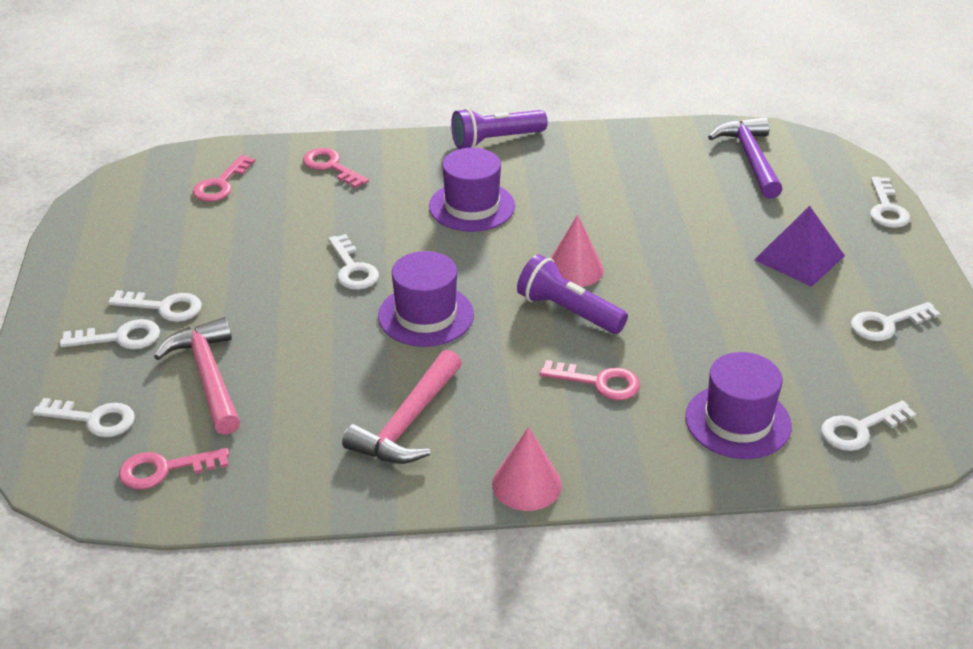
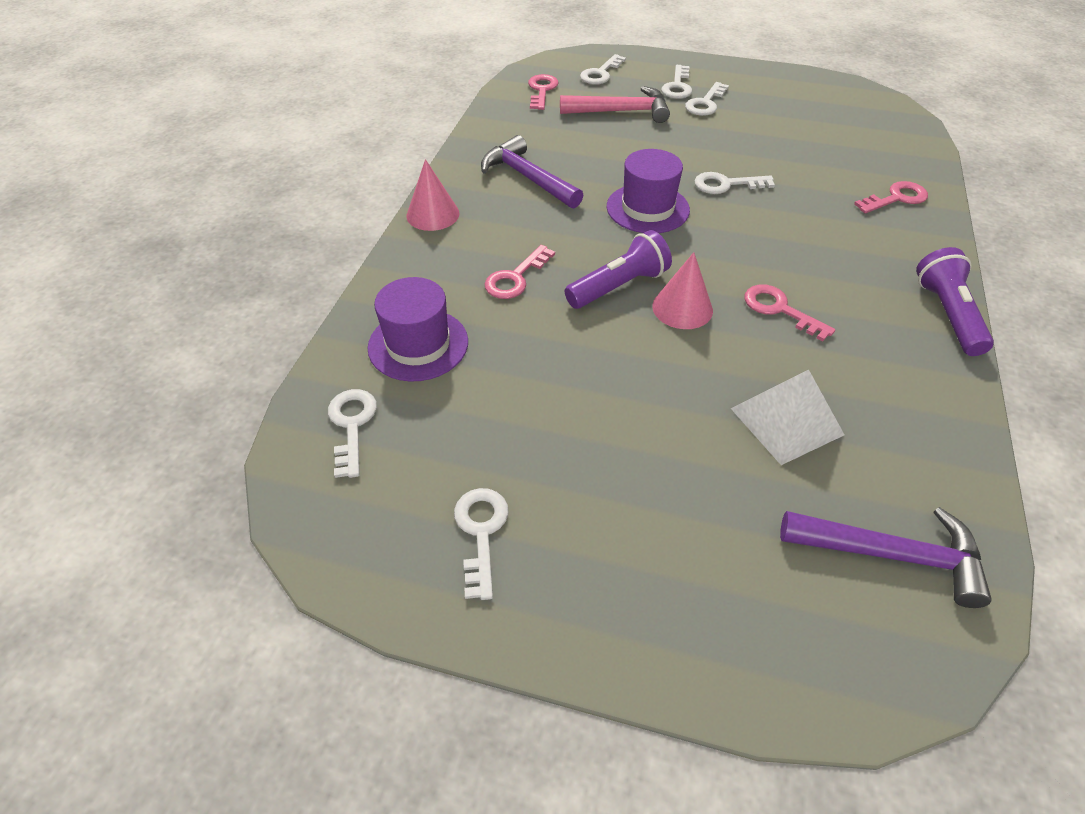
camera: 110 degrees right, 10 degrees up
(221, 184) = (871, 141): pink key -> pink key (779, 310)
(408, 422) = (528, 178): pink hammer -> purple hammer
(472, 206) = (810, 268): purple hat -> none
(669, 204) = (787, 421): none -> white pyramid
(799, 257) = (639, 505): purple pyramid -> none
(886, 208) = (724, 678): white key -> none

